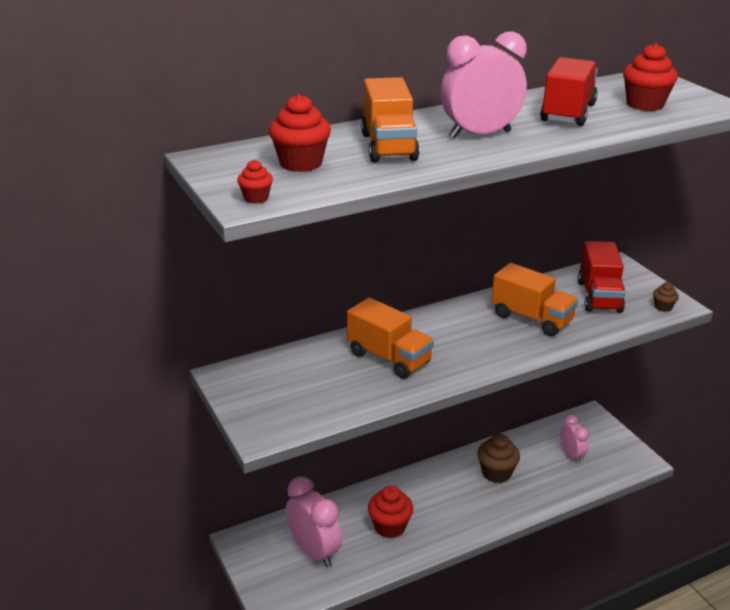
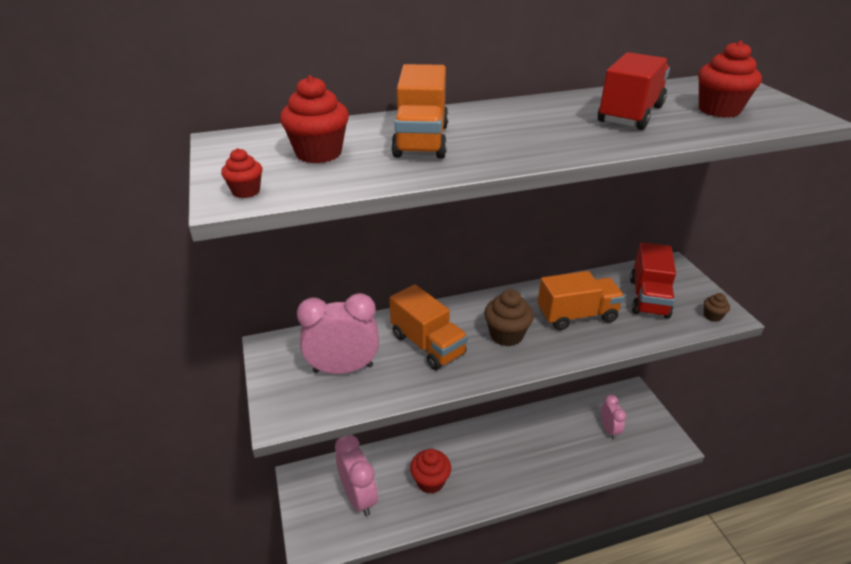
camera: 10 degrees right, 5 degrees up
(480, 134) = (525, 133): pink clock -> pink clock (343, 368)
(496, 473) = (537, 439): brown cupcake -> brown cupcake (506, 335)
(531, 318) = (576, 315): orange truck -> orange truck turned 60 degrees counterclockwise

